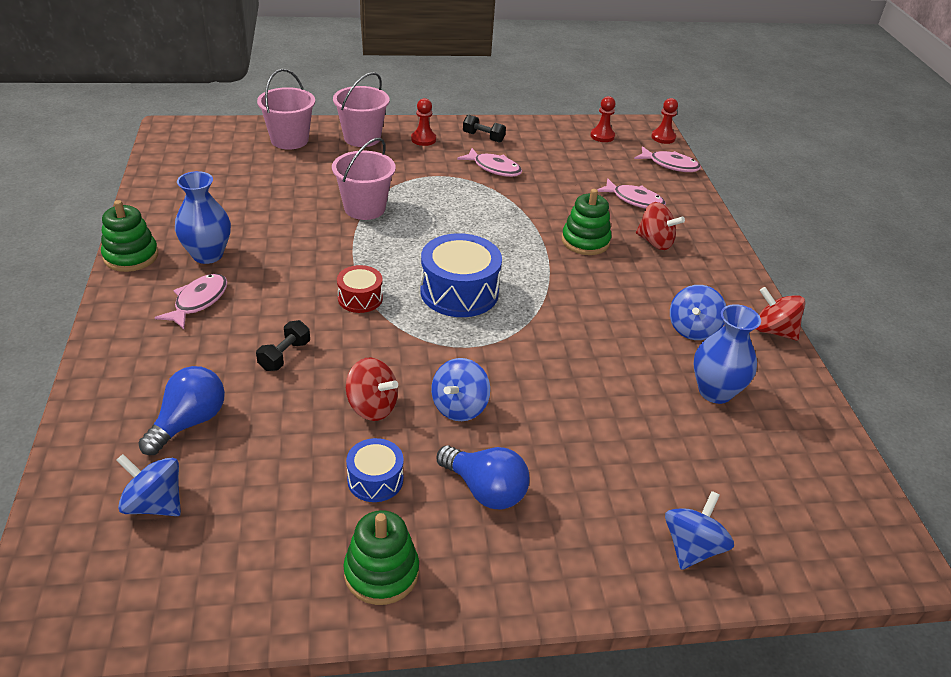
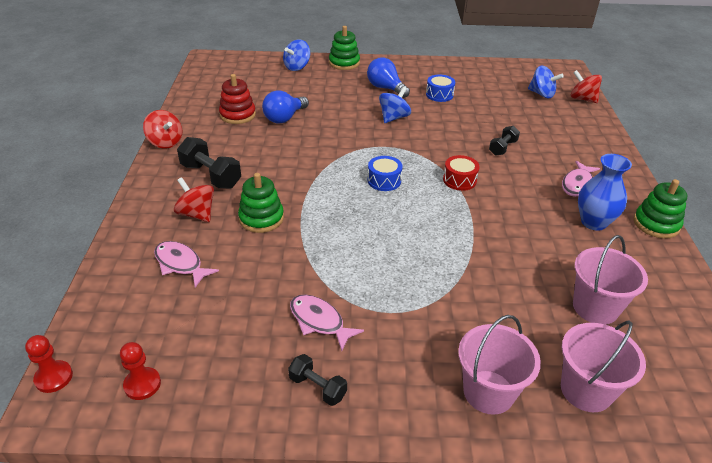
camera: 170 degrees left, 0 degrees up
(189, 422) = (543, 121): blue light bulb -> blue light bulb (284, 118)
(364, 208) = (468, 266): pink bucket -> pink bucket (595, 307)
(372, 407) = (444, 121): red spinning top -> red spinning top (582, 99)
(381, 573) = (434, 70): green stacking toy -> green stacking toy (344, 63)
(423, 139) = (403, 385): red pawn -> none
(459, 292) = (384, 180): blue drum -> blue drum, size x0.56
(670, 165) = (93, 318): pink fish -> none
(674, 286) = (211, 176): none -> black dumbbell
(693, 329) = (222, 147): blue spinning top -> none
(715, 391) = (237, 115): blue vase -> red stacking toy

